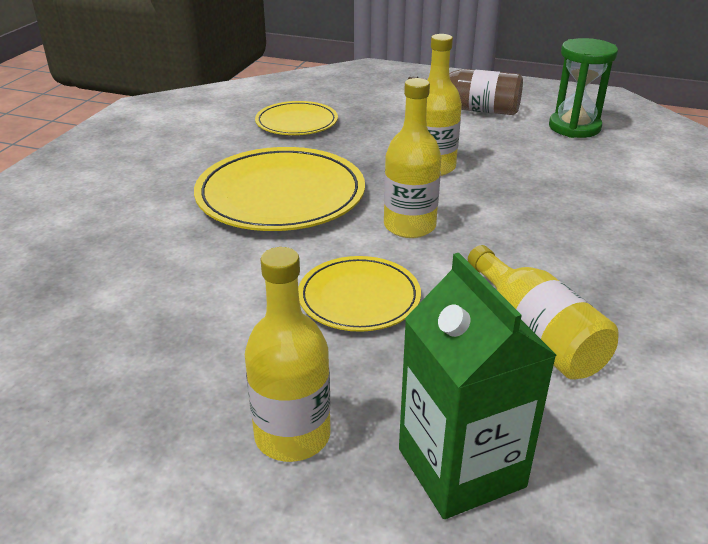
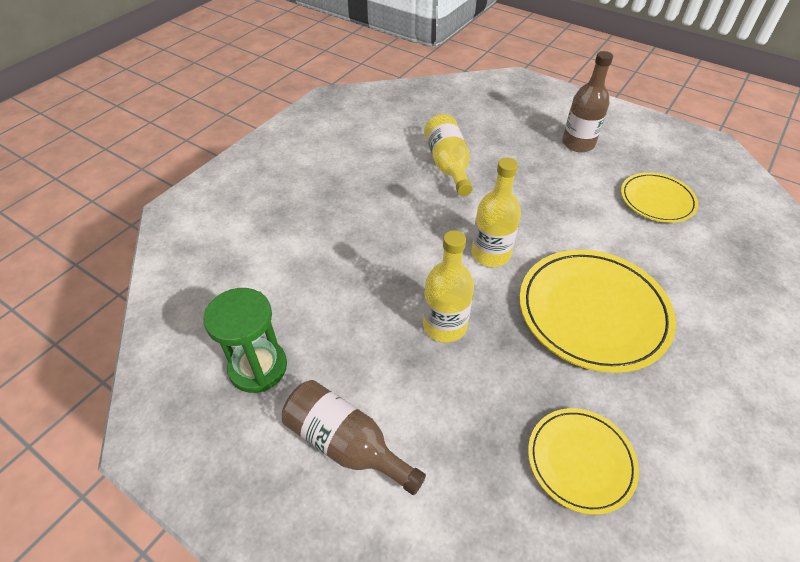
camera: 165 degrees left, 15 degrees up
(292, 435) = (578, 143): yellow bottle -> brown bottle
(359, 298) = (539, 202): yellow plate -> yellow plate (657, 200)
(461, 467) = (510, 123): green carton -> none

